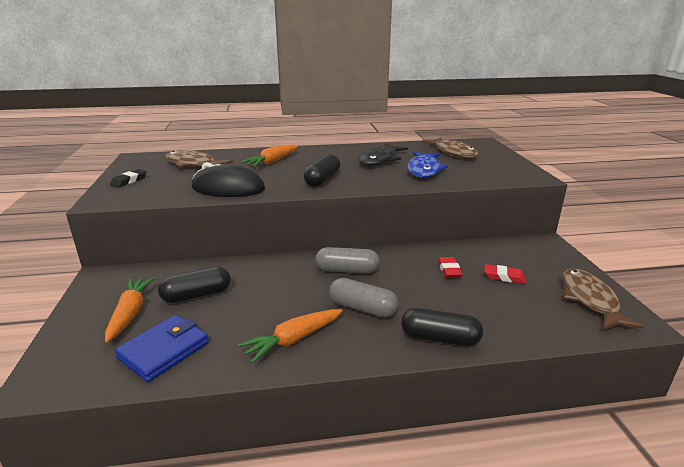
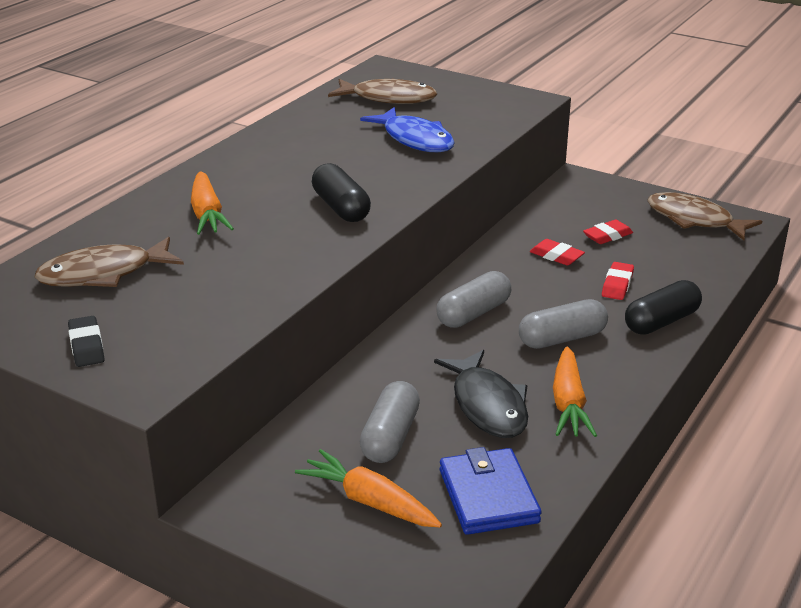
camera: 50 degrees left, 5 degrees up
(197, 295) = (390, 437): black capsule -> grey capsule
(228, 188) = (261, 278): black mouse -> none
(380, 160) = (335, 147): black fish -> black fish (487, 405)
(454, 303) = (617, 285): none -> red eraser

